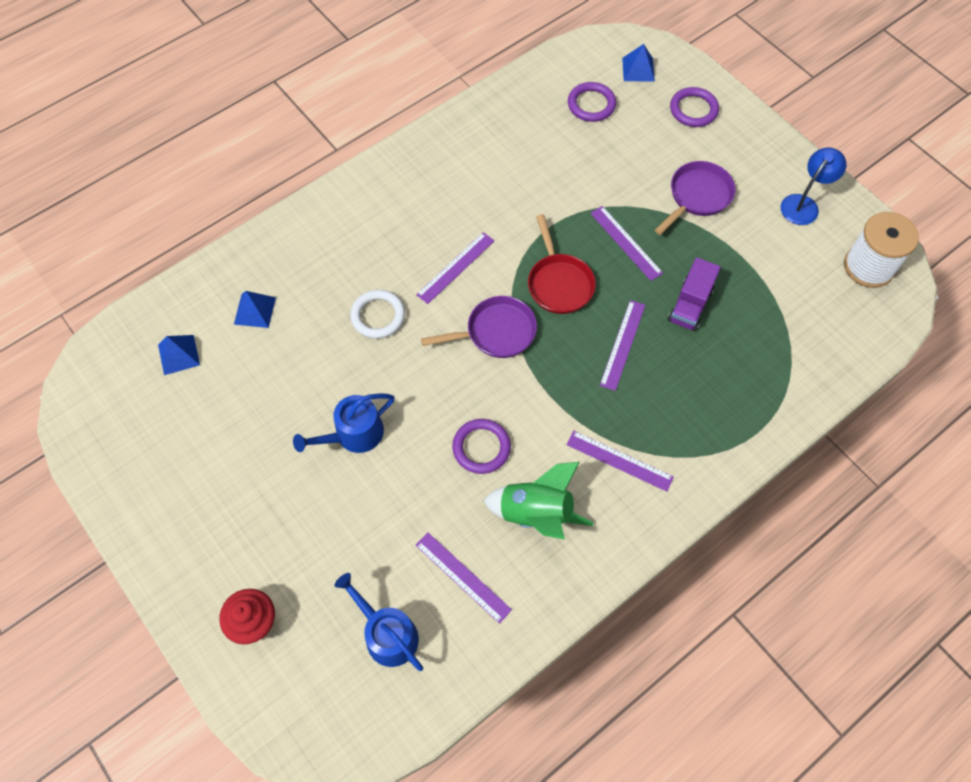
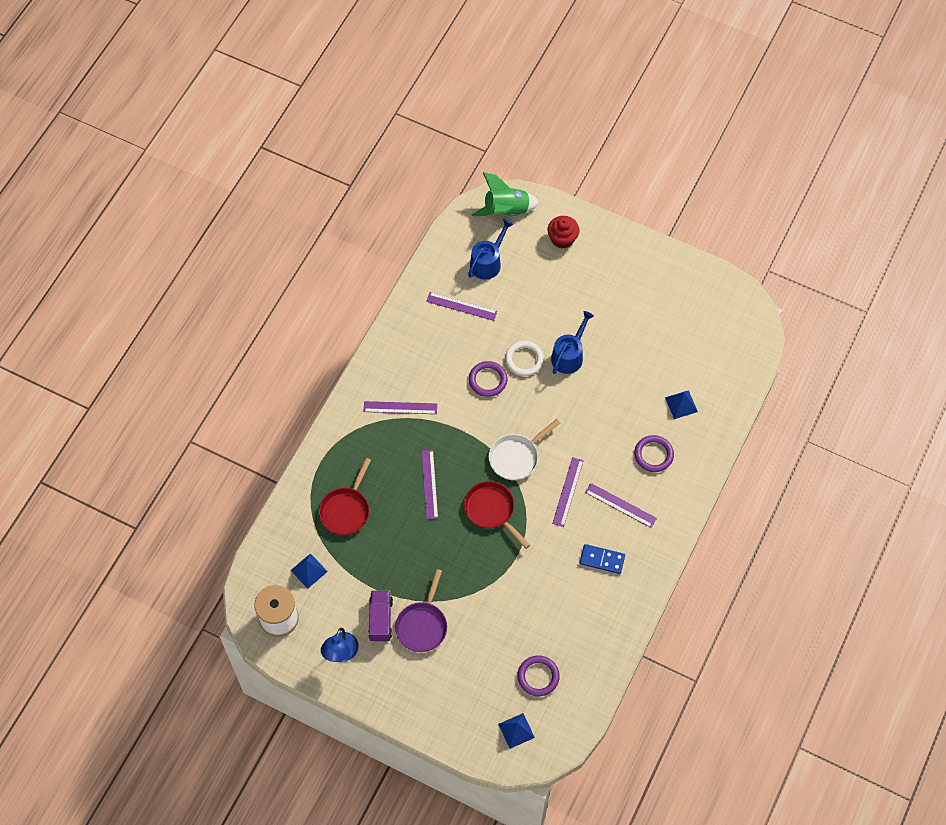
camera: 155 degrees right, 0 degrees up
(179, 354) = (708, 357): blue pyramid -> blue pyramid (309, 571)
(378, 316) = (599, 435): white ring -> white ring (524, 359)
(387, 634) = (487, 262): blue watering can -> blue watering can turned 75 degrees counterclockwise
(459, 182) = (602, 560): none -> blue domino
(496, 332) = (516, 457): purple pan -> white pan
(536, 513) = (436, 356): green rocket -> green rocket (506, 211)
(626, 243) = (459, 562): purple ruler -> purple ruler (620, 505)
(690, 305) = (395, 533): purple truck -> purple truck (380, 619)
(693, 109) = (455, 708): purple ring -> purple ring (653, 455)
(743, 356) = (346, 510): none -> red pan

